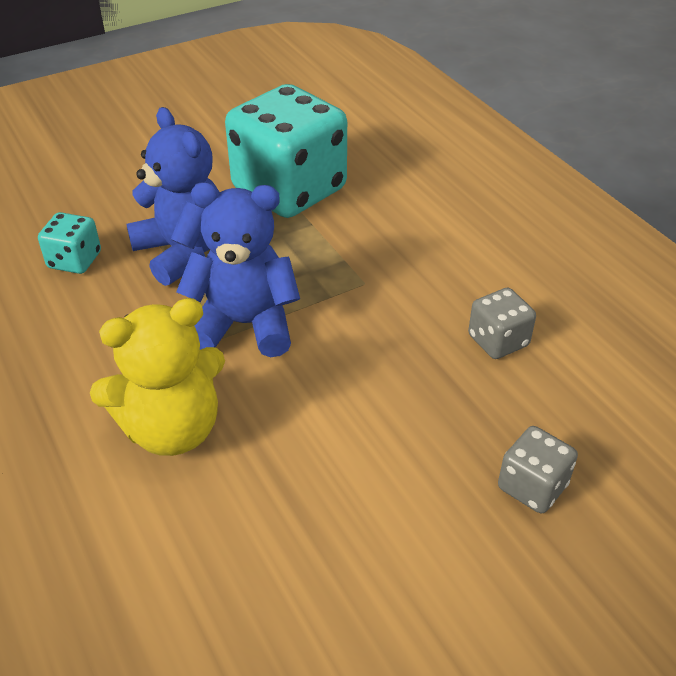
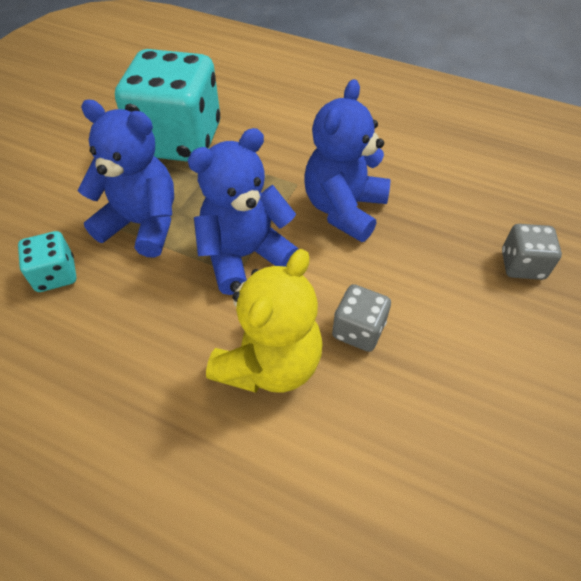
camera: 35 degrees left, 10 degrees up
(388, 330) = (344, 209): none -> blue teddy bear
(498, 341) = (415, 182): grey dice -> grey dice (358, 330)

